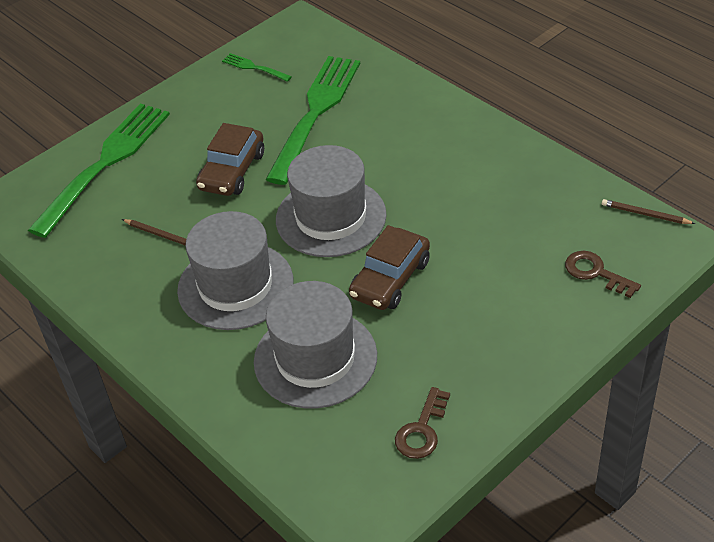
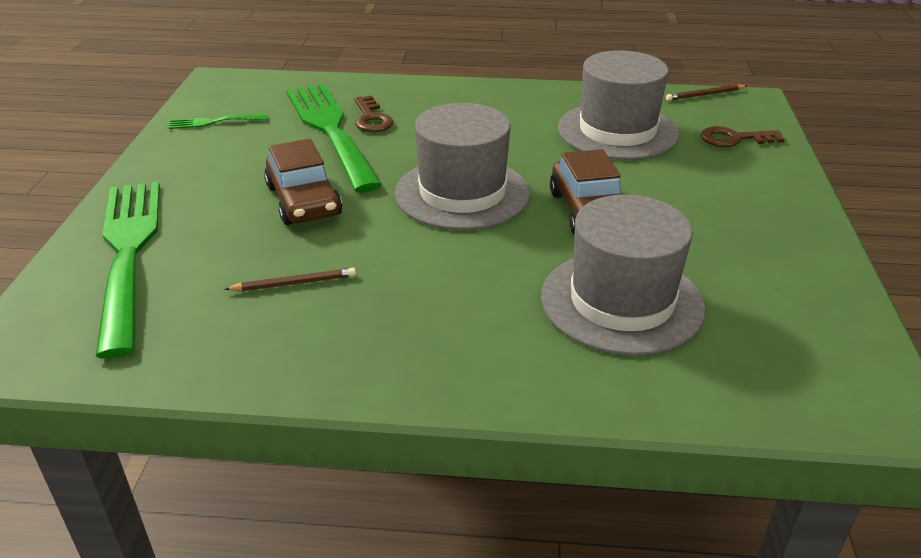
camera: 45 degrees left, 10 degrees down
(235, 285) = (447, 285): grey hat -> grey hat (617, 131)
(421, 430) = (801, 303): brown key -> brown key (371, 119)

